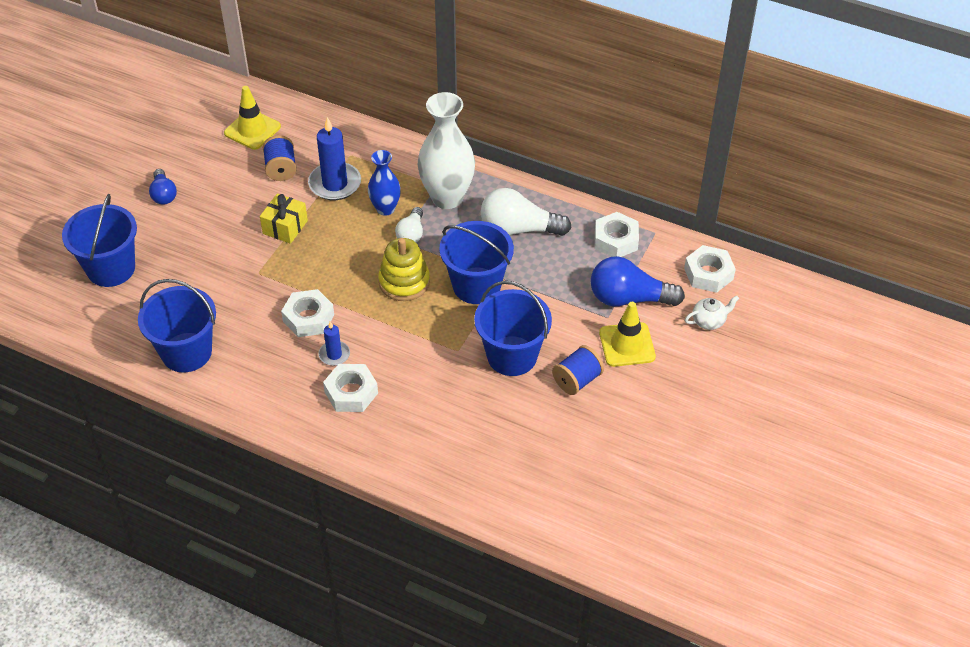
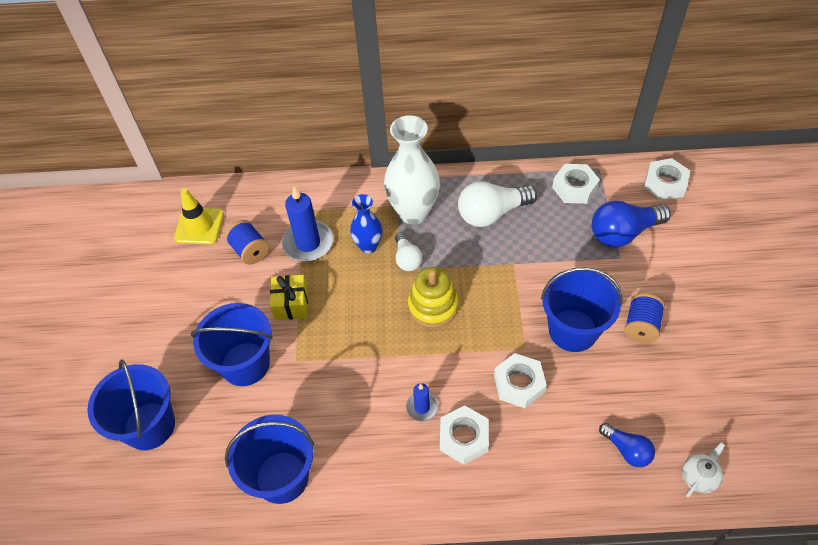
camera: 25 degrees left, 5 degrees up
(164, 194) = (154, 325): blue light bulb -> blue light bulb (627, 450)
(308, 318) = (373, 383): white nut -> white nut (519, 384)
(476, 285) = (496, 280): blue bucket -> blue bucket (245, 364)
(627, 345) = (654, 274): yellow traffic cone -> none
(709, 321) = (697, 223): white teapot -> white teapot (699, 477)

